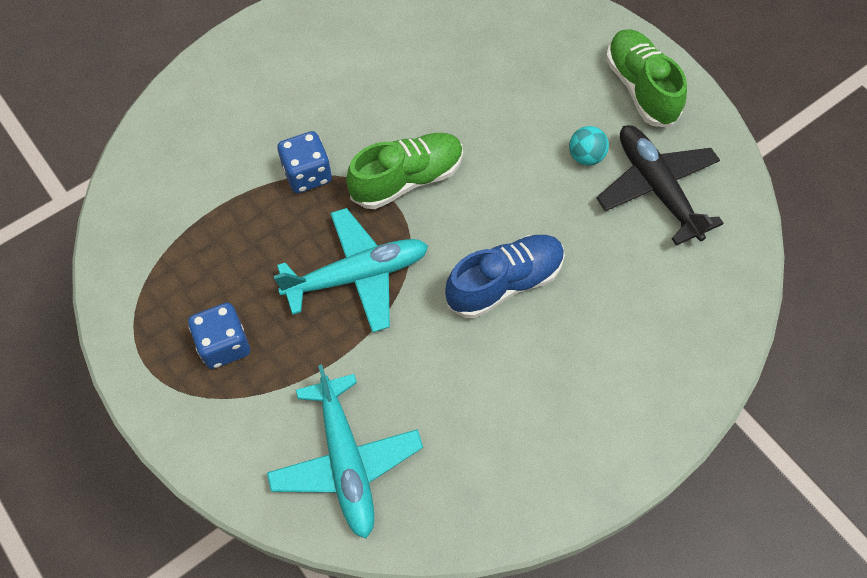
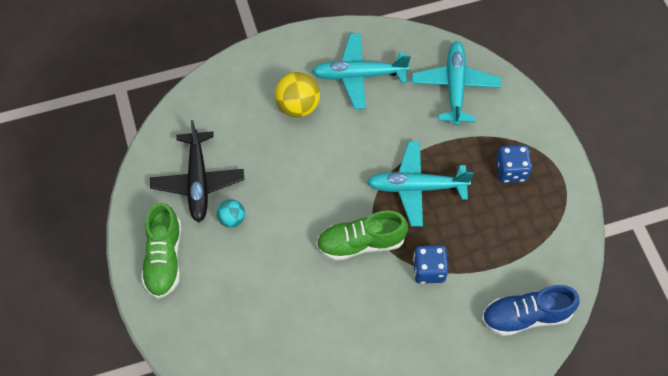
camera: 160 degrees left, 0 degrees up
(505, 283) = (326, 153): blue shoe -> blue shoe (525, 316)
(509, 427) = (359, 75): none -> turquoise plane
(579, 341) = (298, 106): none -> yellow ball

